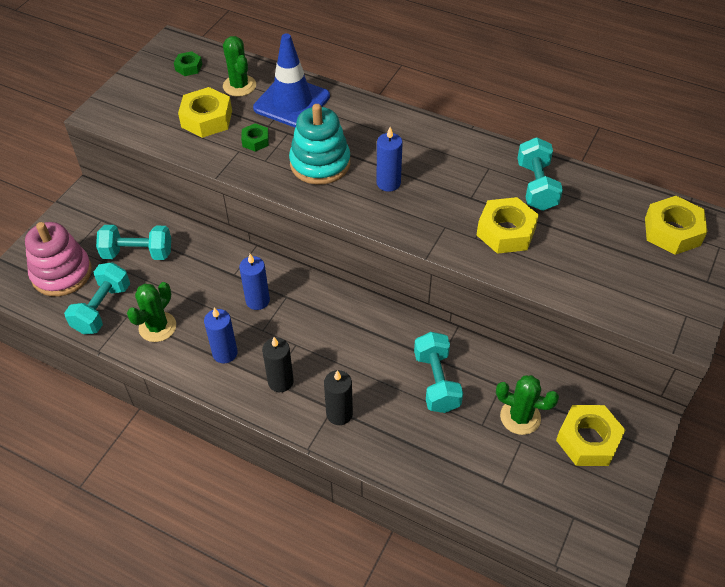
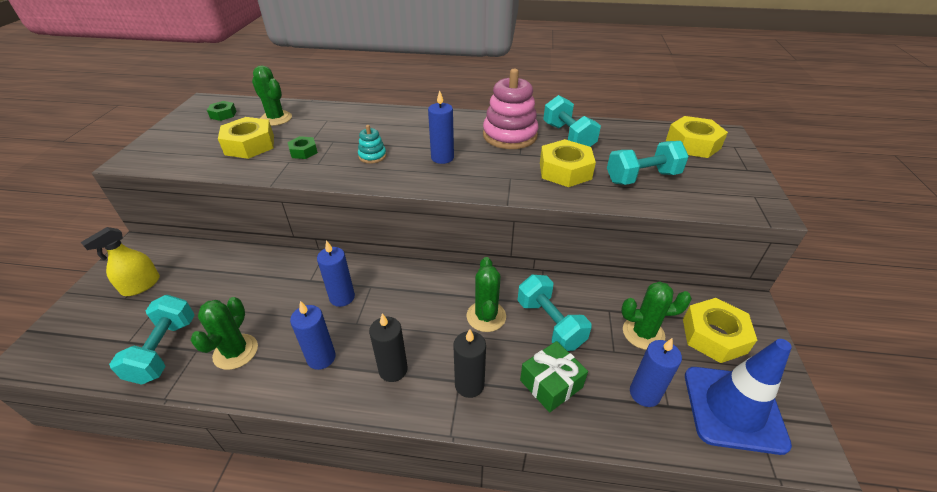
camera: 20 degrees left, 10 degrees down
(62, 273) = (110, 326): pink stacking toy -> pink stacking toy (510, 135)
(89, 239) = (141, 285): none -> yellow spray bottle
(138, 253) = (200, 285): turquoise dumbbell -> turquoise dumbbell (642, 177)
(292, 102) = (329, 121): blue traffic cone -> blue traffic cone (733, 408)
(320, 163) = (372, 156): turquoise stacking toy -> turquoise stacking toy, size x0.48
(380, 357) = (486, 316): none -> green cactus
(409, 435) = (551, 384): none -> green gift
(487, 468) = (644, 393): none -> blue candle

